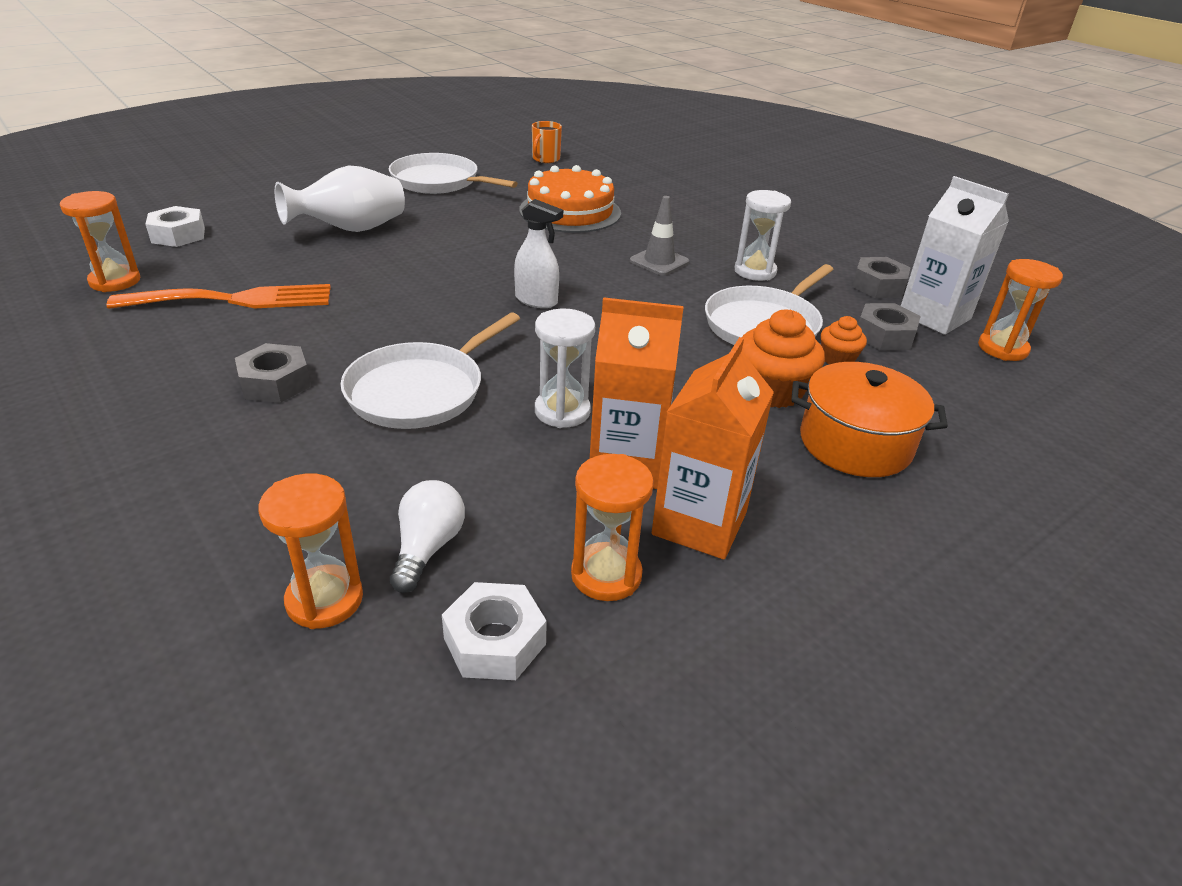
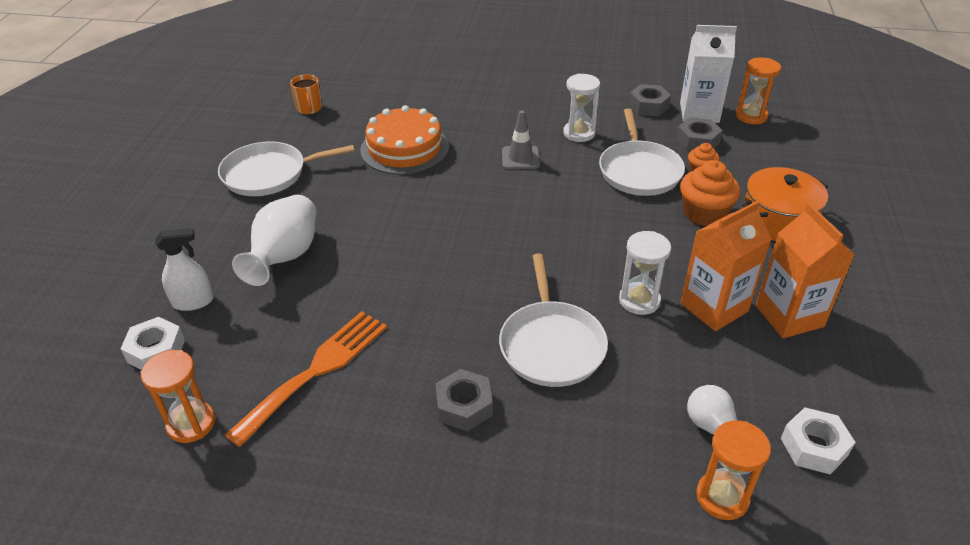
camera: 40 degrees left, 5 degrees up
(536, 300) = (503, 234): white spray bottle -> white spray bottle (193, 302)
(606, 575) = (798, 375): orange hourglass -> none

